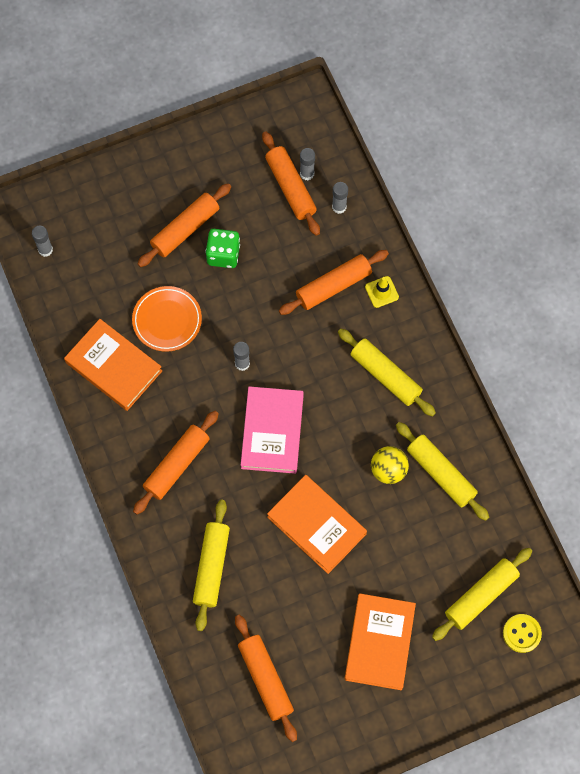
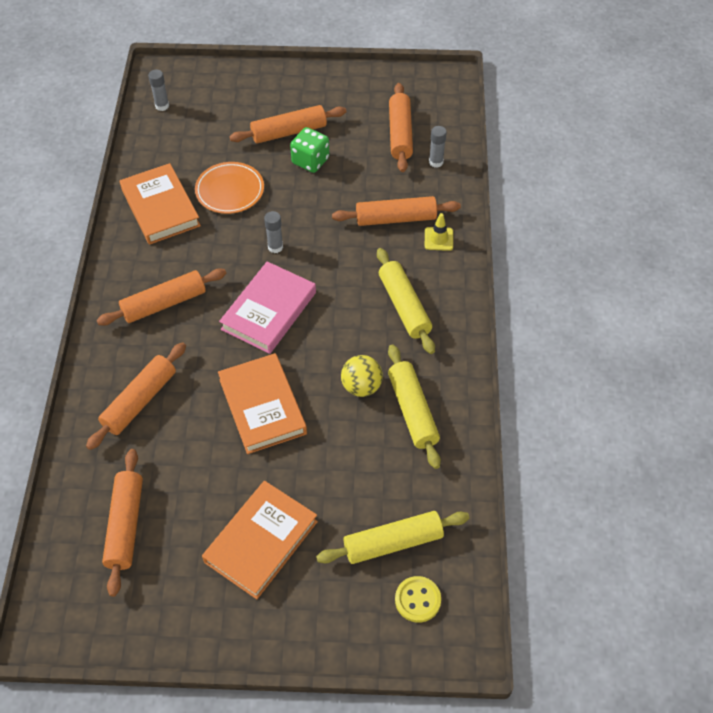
camera: 25 degrees right, 15 degrees down
(211, 567) = (139, 401): yellow rolling pin -> orange rolling pin
(307, 173) = (421, 129): grey glue stick -> none

